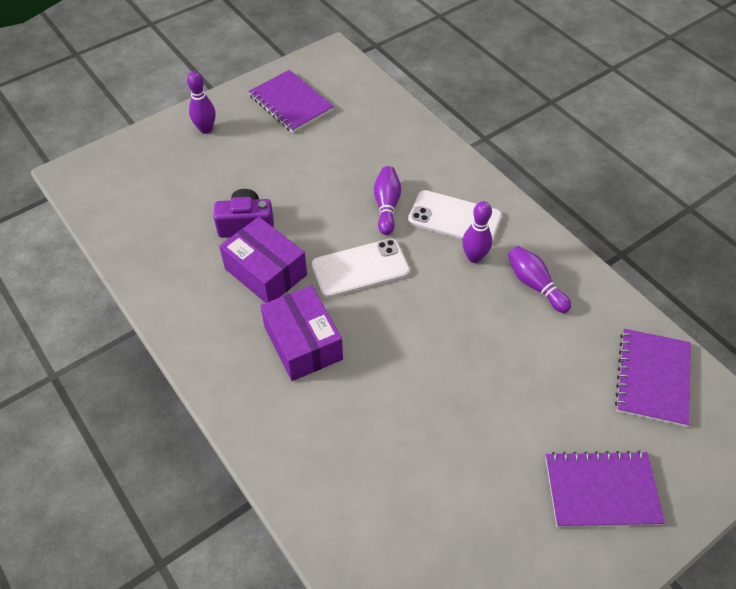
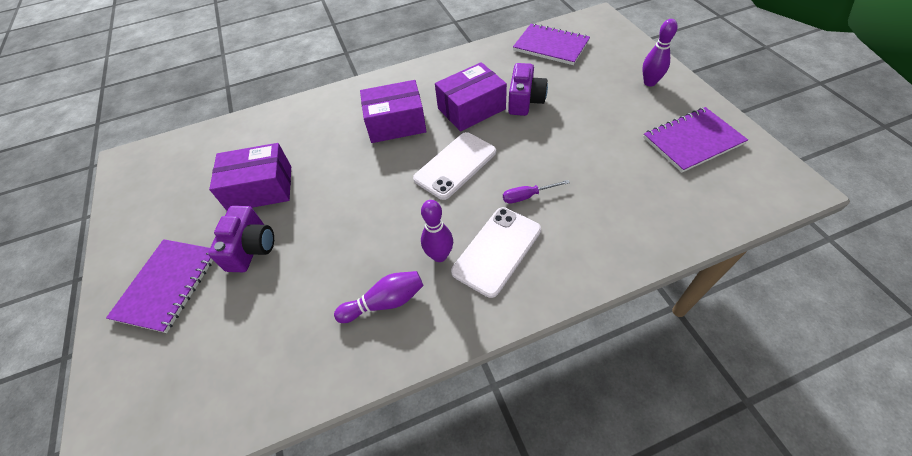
camera: 110 degrees right, 0 degrees up
(360, 268) = (455, 165): white phone -> white phone turned 45 degrees clockwise
(387, 206) = (527, 196): purple bowling pin -> purple screwdriver
(445, 458) = (260, 188): none -> purple box
(526, 425) = (251, 248): none -> purple camera
(652, 378) = (227, 379): purple notebook -> purple notebook (551, 46)

